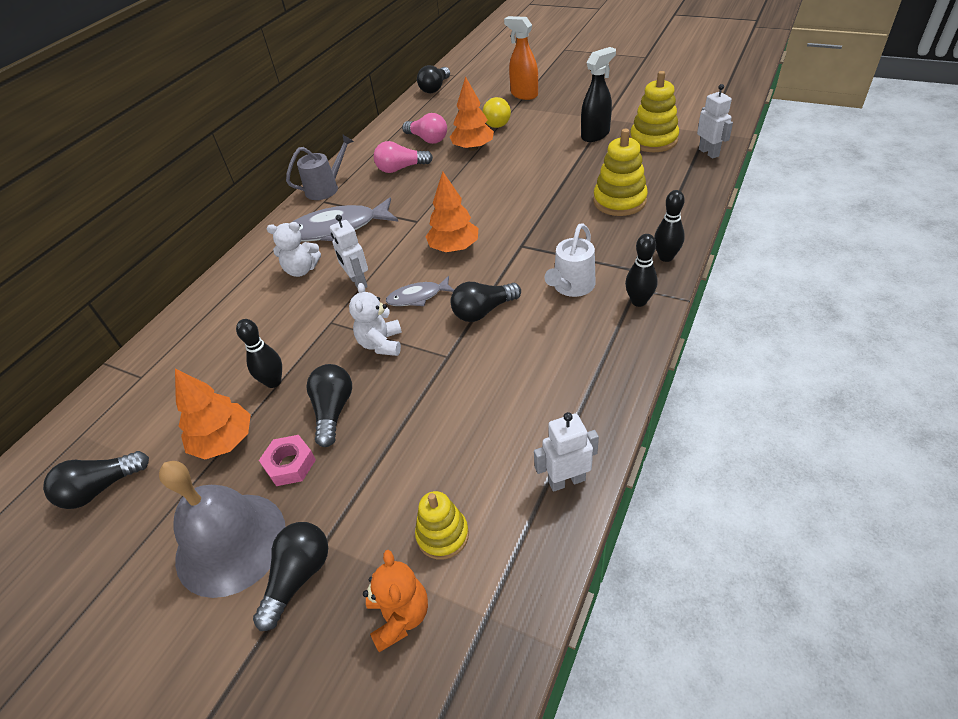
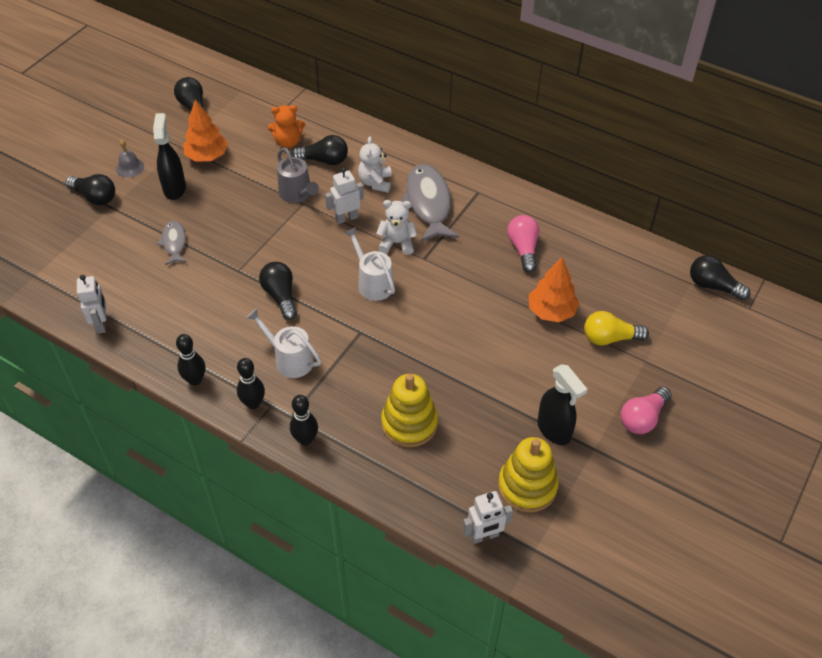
camera: 90 degrees right, 5 degrees up
(231, 543) = (130, 167): grey bell -> grey bell, size x0.44
(273, 382) = (251, 175): black bowling pin -> black bowling pin (195, 380)
(290, 464) = (174, 188): pink nut -> black spray bottle
(326, 188) = (501, 192): grey watering can -> grey watering can (297, 194)
(333, 411) = (211, 207): black light bulb -> black light bulb (324, 160)
(381, 344) = (267, 232): white teddy bear -> white teddy bear (397, 243)
(400, 616) = (52, 239): orange teddy bear -> orange teddy bear (288, 142)
(418, 297) = (313, 255): grey fish -> grey fish (174, 243)
(428, 139) = (581, 273): pink light bulb -> pink light bulb (642, 418)
(442, 535) = (91, 259): yellow stacking toy -> none
(454, 248) = (373, 283): orange tree -> white watering can
(524, 95) = (677, 374): orange spray bottle -> none

